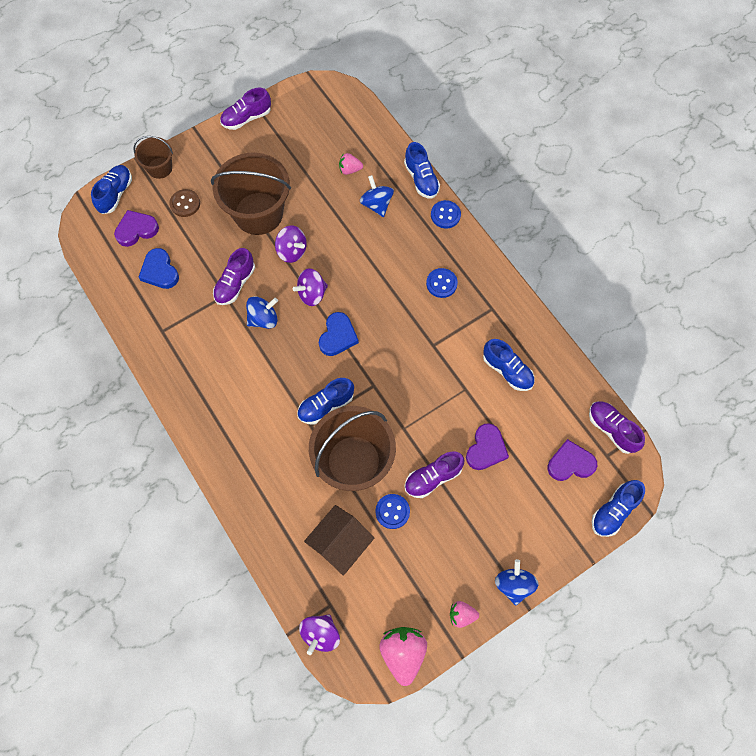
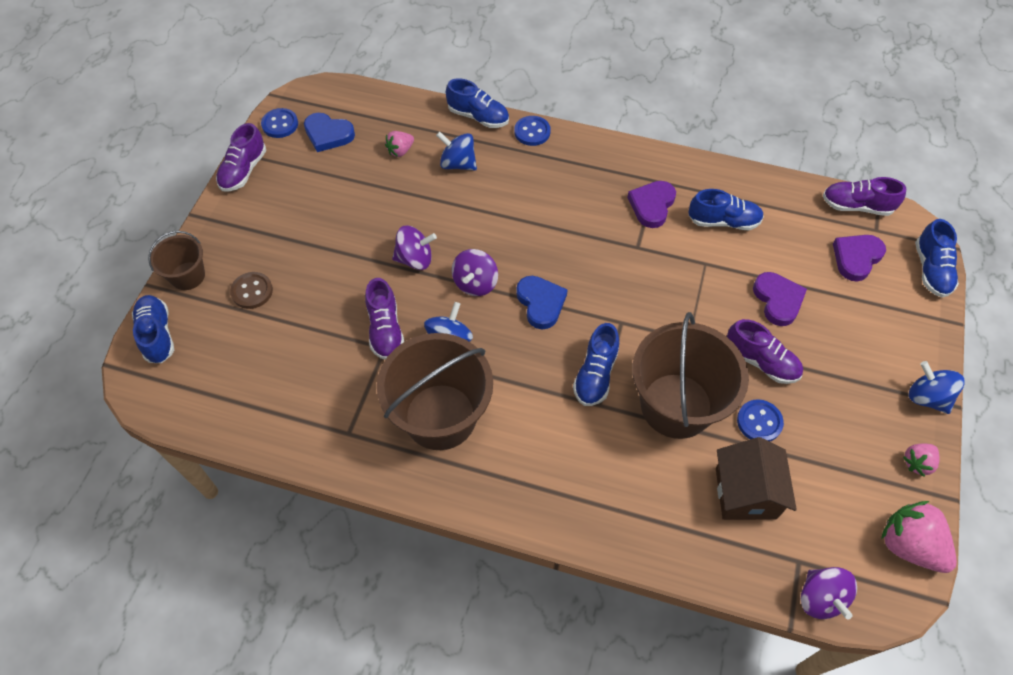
camera: 40 degrees left, 10 degrees down
(136, 230) = (218, 353): purple heart -> purple heart (652, 205)
(160, 271) = (287, 376): blue heart -> blue heart (328, 134)
(258, 213) = (344, 248): brown bucket -> brown bucket (440, 416)
(433, 477) = (761, 361): purple shoe -> purple shoe turned 75 degrees counterclockwise
(441, 283) = (589, 190): blue button -> blue button (280, 124)

